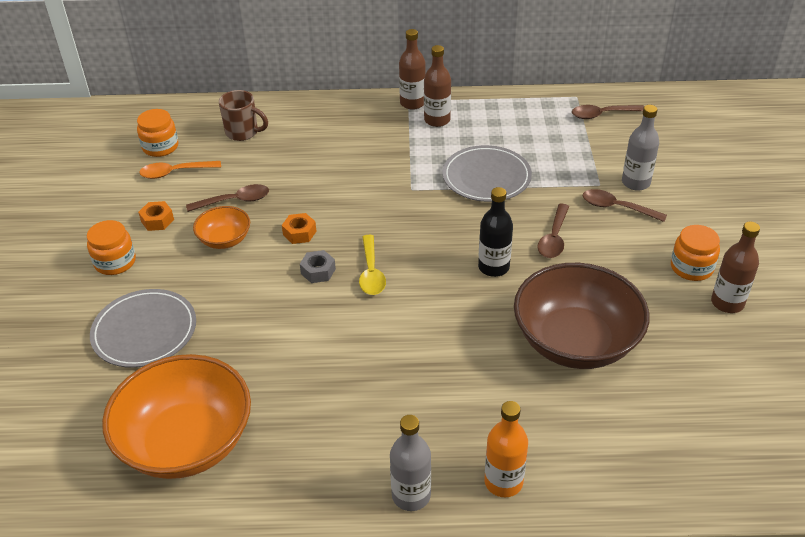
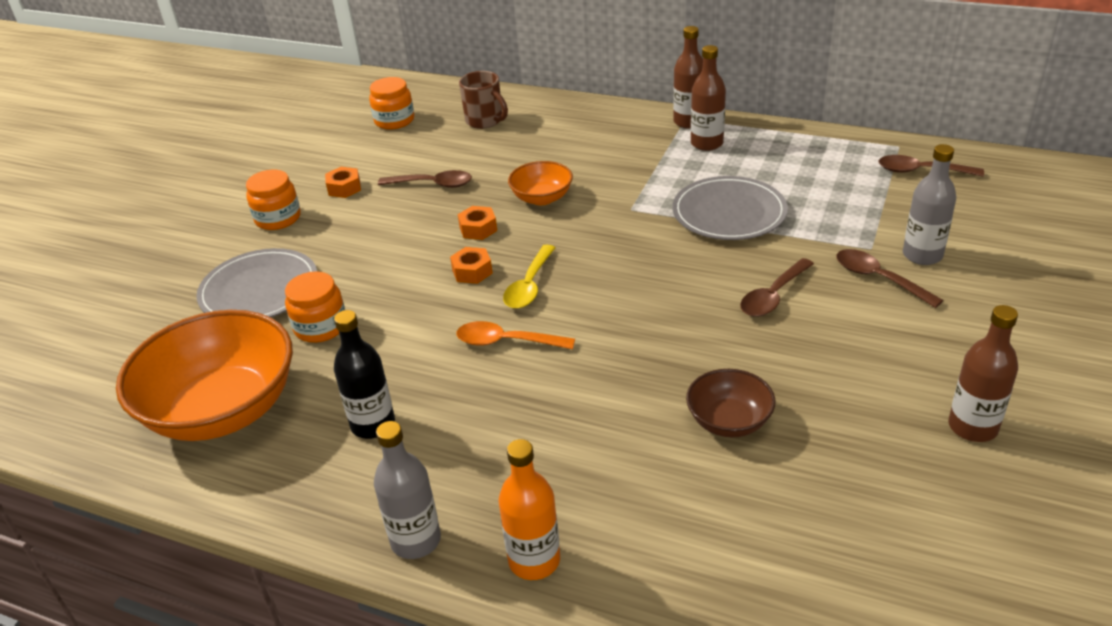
camera: 25 degrees right, 5 degrees down
(175, 172) = (392, 147): orange spoon -> orange spoon (506, 342)
(224, 240) = (397, 219): orange bowl -> orange bowl (542, 198)
(318, 271) = (472, 271): grey nut -> orange nut
(493, 267) = (676, 312): black bottle -> black bottle (373, 425)
(575, 341) = (729, 421): brown bowl -> brown bowl, size x0.49
(691, 267) = (944, 371): orange jar -> orange jar (321, 327)

